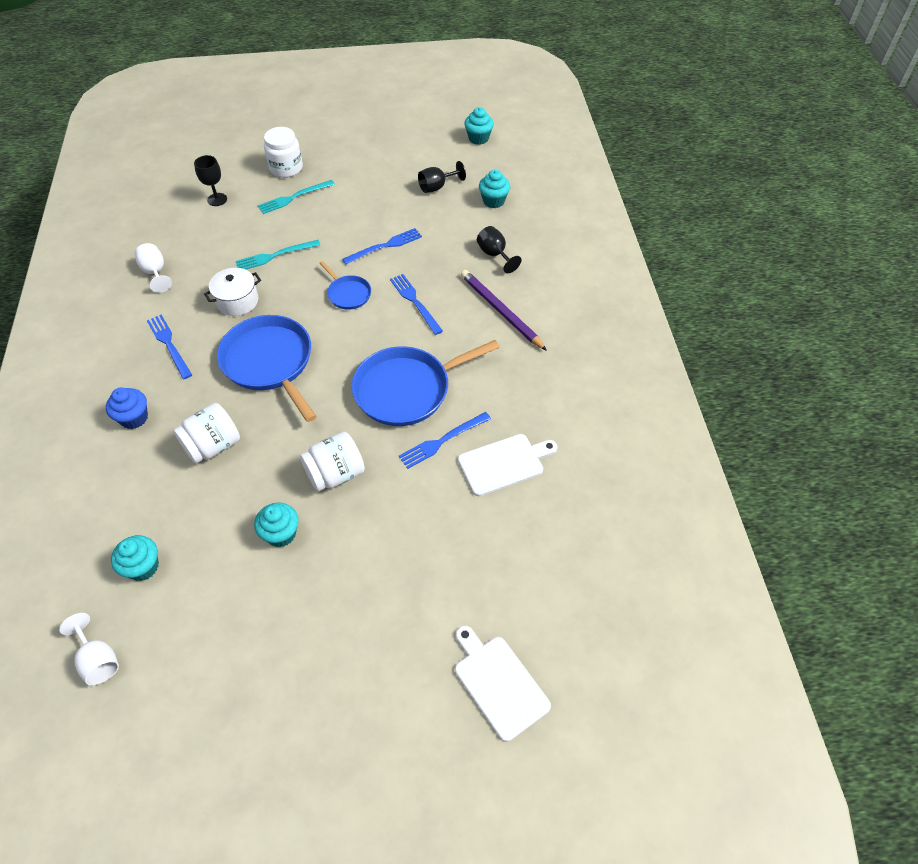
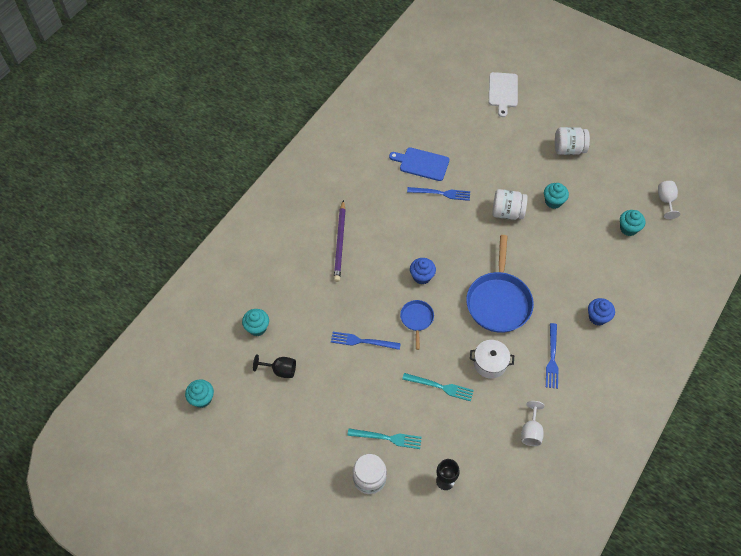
camera: 140 degrees left, 5 degrees up
(213, 446) = (561, 269): white jar -> white jar (568, 149)
(379, 334) = (422, 276): none -> blue cupcake
(407, 389) = (435, 232): blue pan -> none
(415, 302) = (382, 284): blue fork -> none
(495, 255) = (302, 284): black goblet -> none
(504, 463) = (422, 164): white cutting board -> blue cutting board

